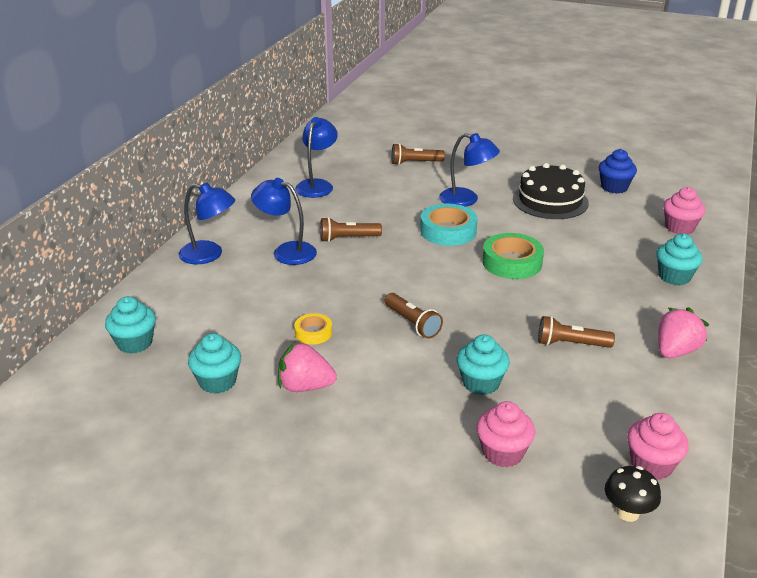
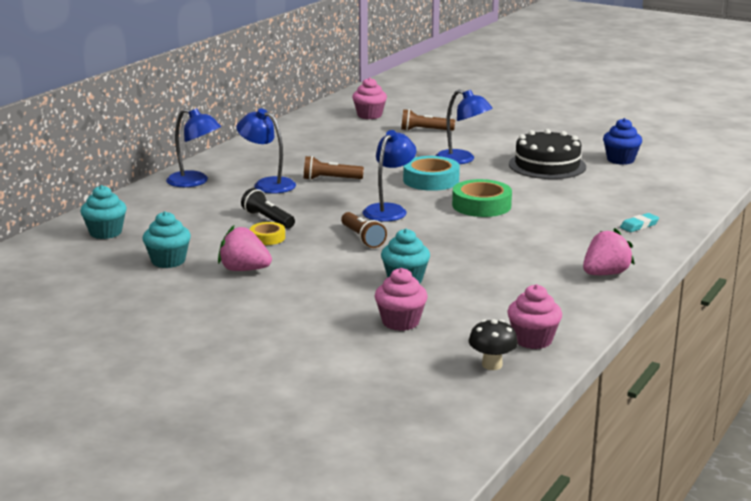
camera: 10 degrees right, 10 degrees down
(304, 305) = (268, 220): none -> black flashlight
(317, 185) = (319, 141): blue lamp -> blue lamp (389, 210)
(571, 344) = (506, 262): brown flashlight -> none
(674, 277) = (639, 226): turquoise cupcake -> turquoise eraser
(679, 228) = (669, 192): pink cupcake -> pink cupcake (369, 115)

